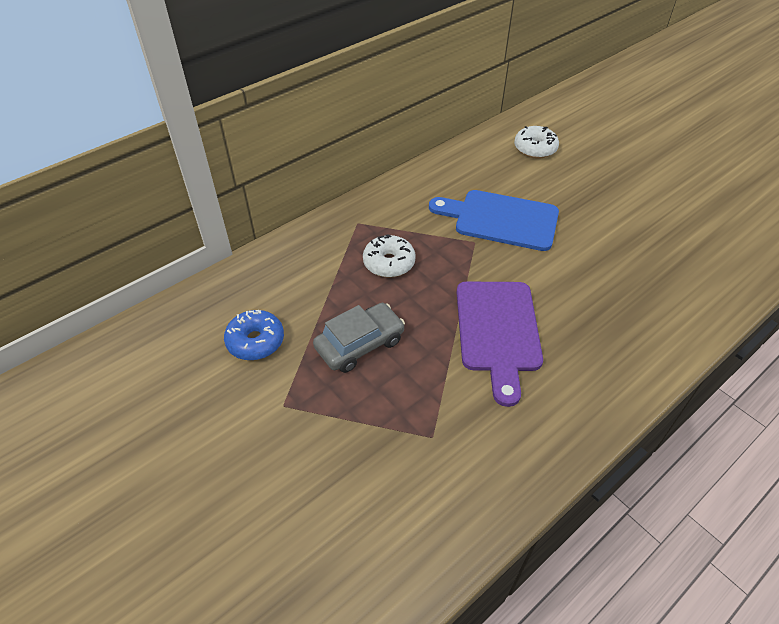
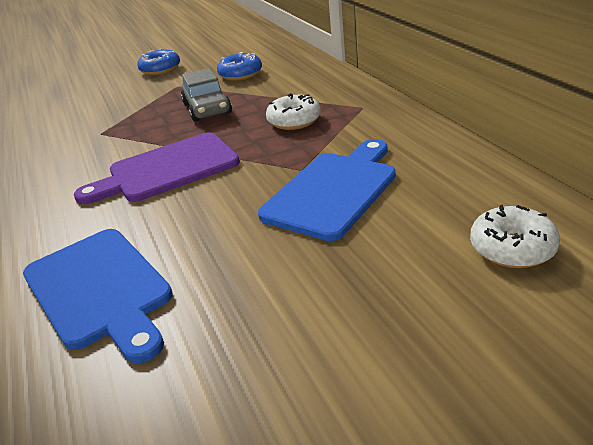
camera: 110 degrees right, 15 degrees down
(212, 457) = (160, 69): none -> blue donut
(498, 331) = (167, 170): purple cutting board -> purple cutting board turned 45 degrees counterclockwise
(658, 309) = (100, 290): none -> blue cutting board

